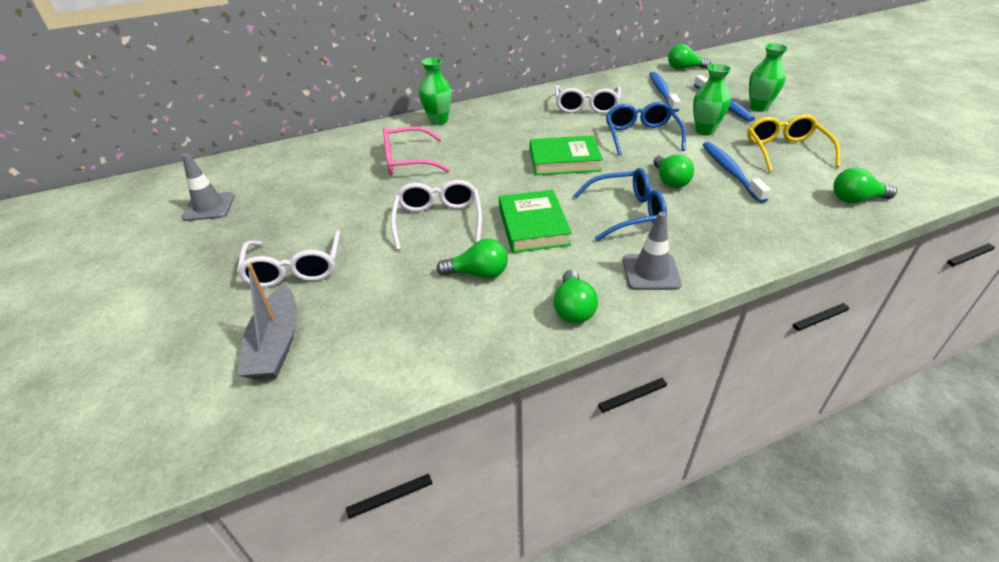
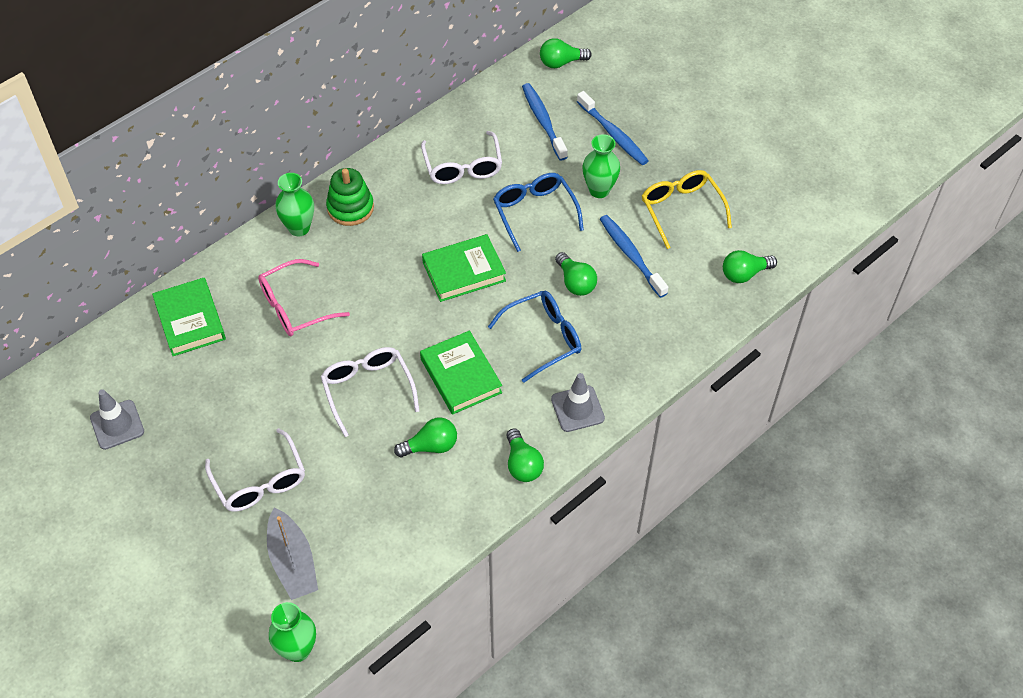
camera: 20 degrees left, 15 degrees up
(319, 156) = (190, 320): none -> green book
(485, 116) = (350, 208): none -> green stacking toy
(758, 107) = (651, 134): green vase -> green vase (297, 649)

